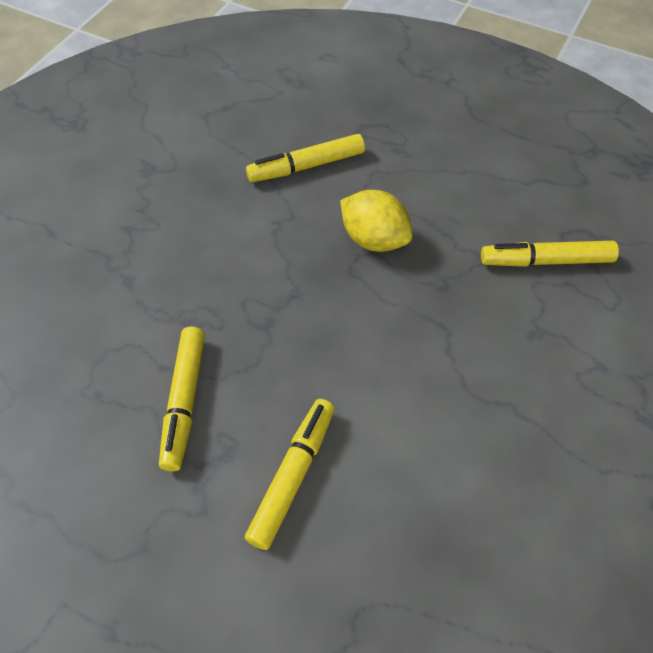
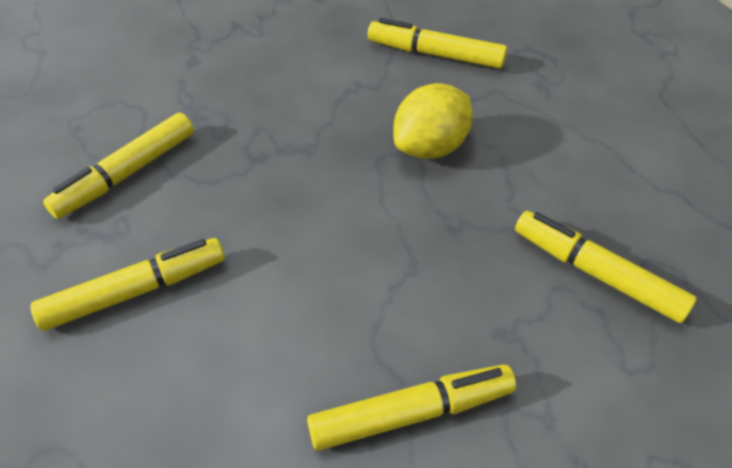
camera: 40 degrees right, 5 degrees down
(374, 239) = (430, 146): yellow lemon -> yellow lemon turned 60 degrees clockwise
(534, 418) = (410, 413): none -> yellow marker

